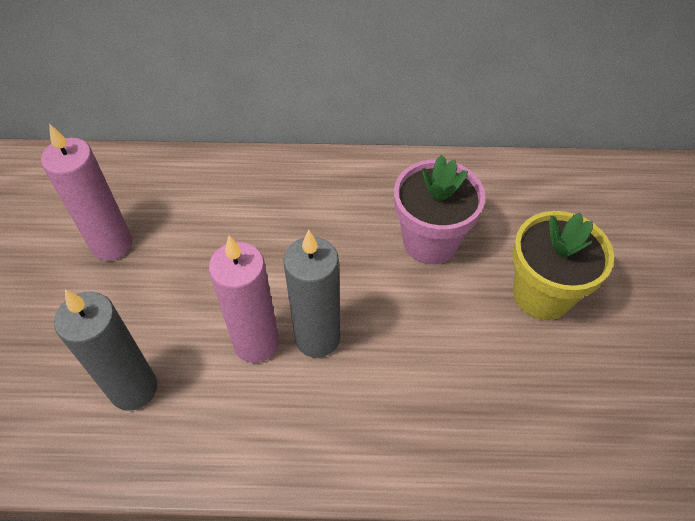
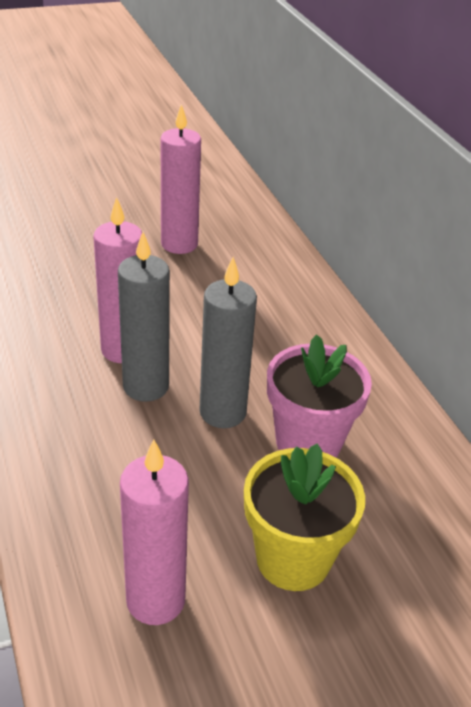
camera: 65 degrees right, 15 degrees down
(134, 388) = (52, 296): grey candle -> grey candle (223, 412)
(561, 400) = (155, 600): none -> pink candle

